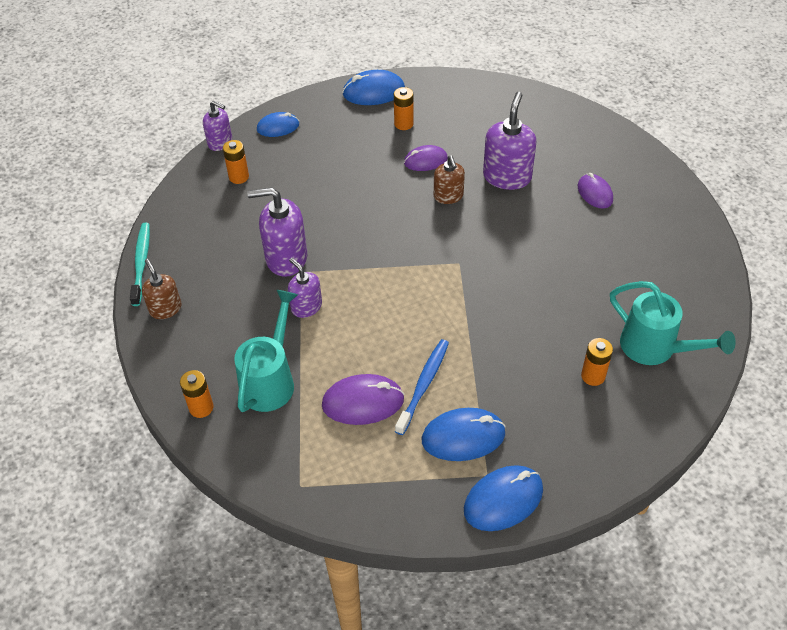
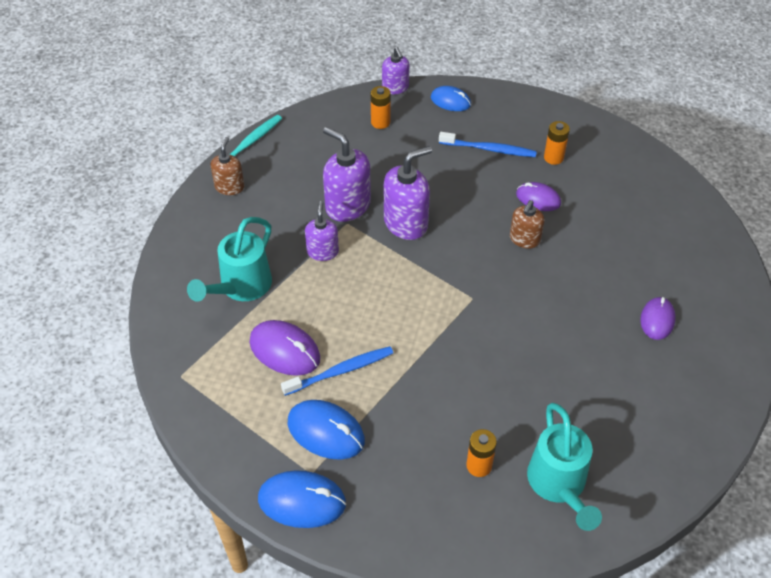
camera: 40 degrees right, 0 degrees up
(201, 408) = (178, 273): orange battery -> none
(270, 380) = (241, 287): turquoise watering can -> turquoise watering can turned 150 degrees clockwise
(350, 146) = (490, 149): none -> blue toothbrush
(373, 92) = (557, 117): blue mouse -> none
(507, 177) = (593, 255): purple soap dispenser -> purple soap dispenser (406, 223)

